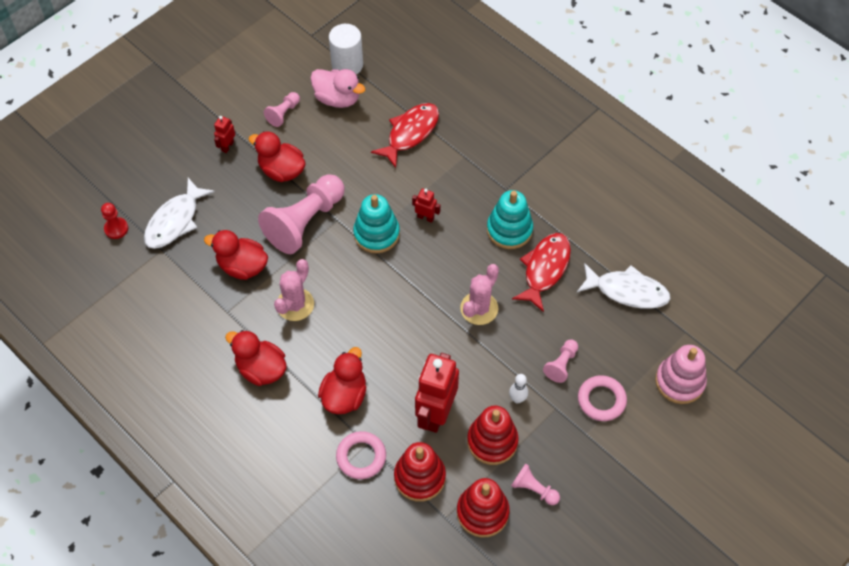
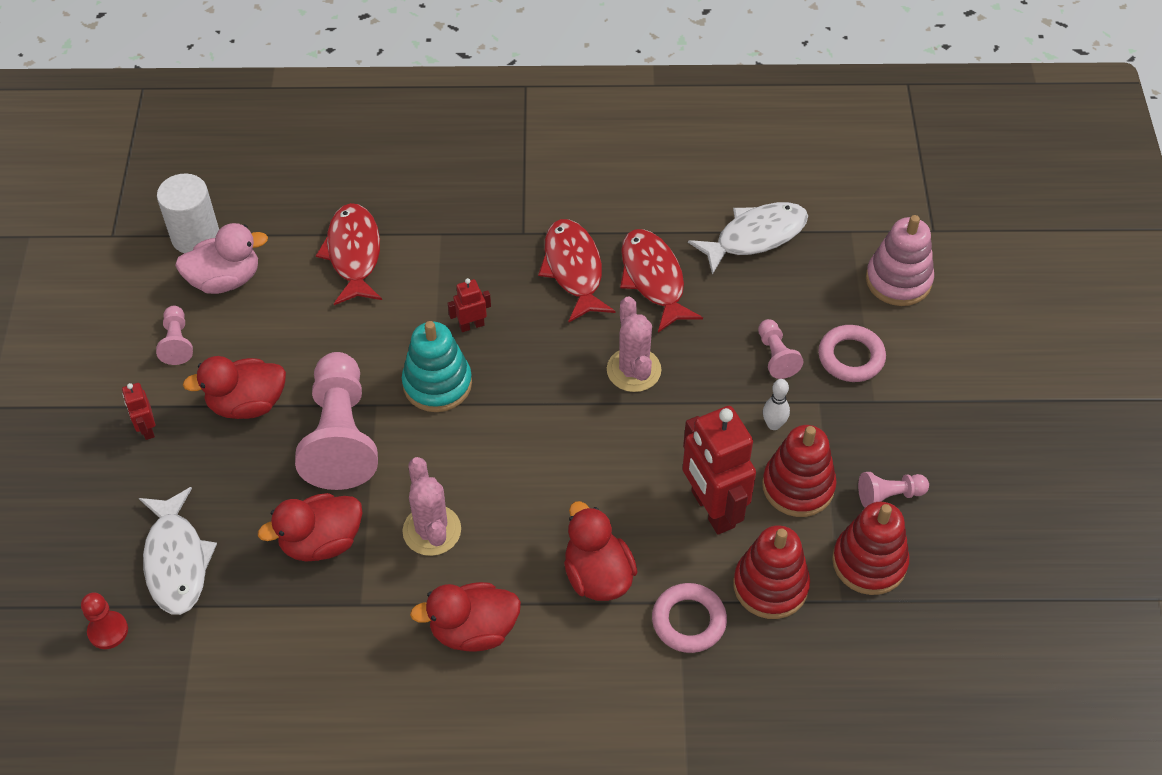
camera: 45 degrees left, 5 degrees down
(509, 230) = (574, 269): turquoise stacking toy -> red fish

